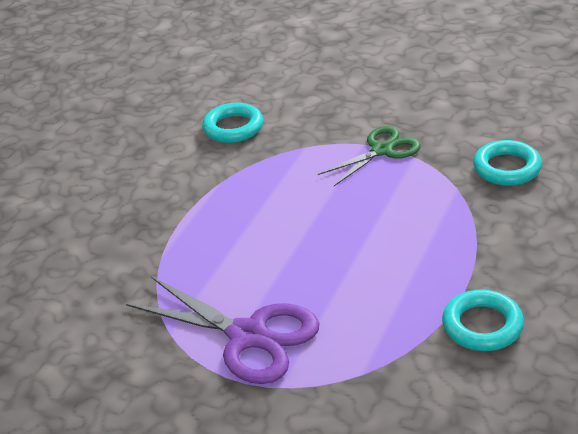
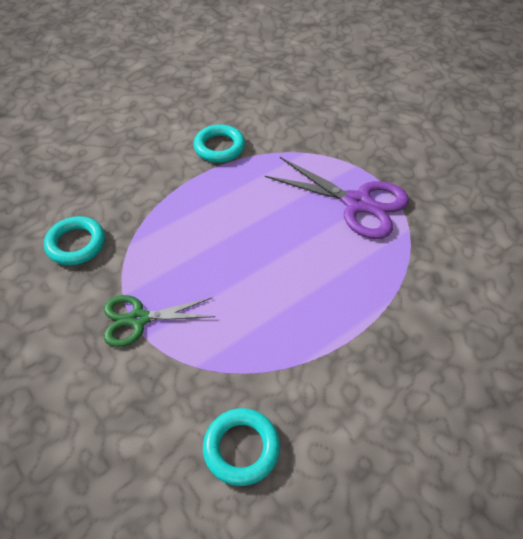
camera: 155 degrees left, 15 degrees up
(248, 336) = (357, 203): purple scissors -> purple scissors turned 150 degrees clockwise

